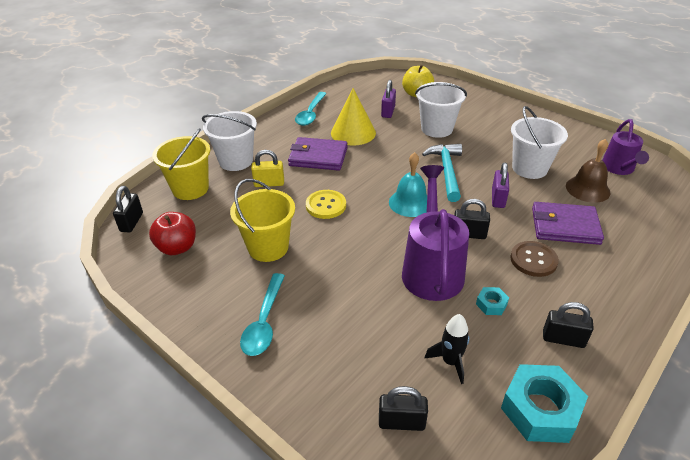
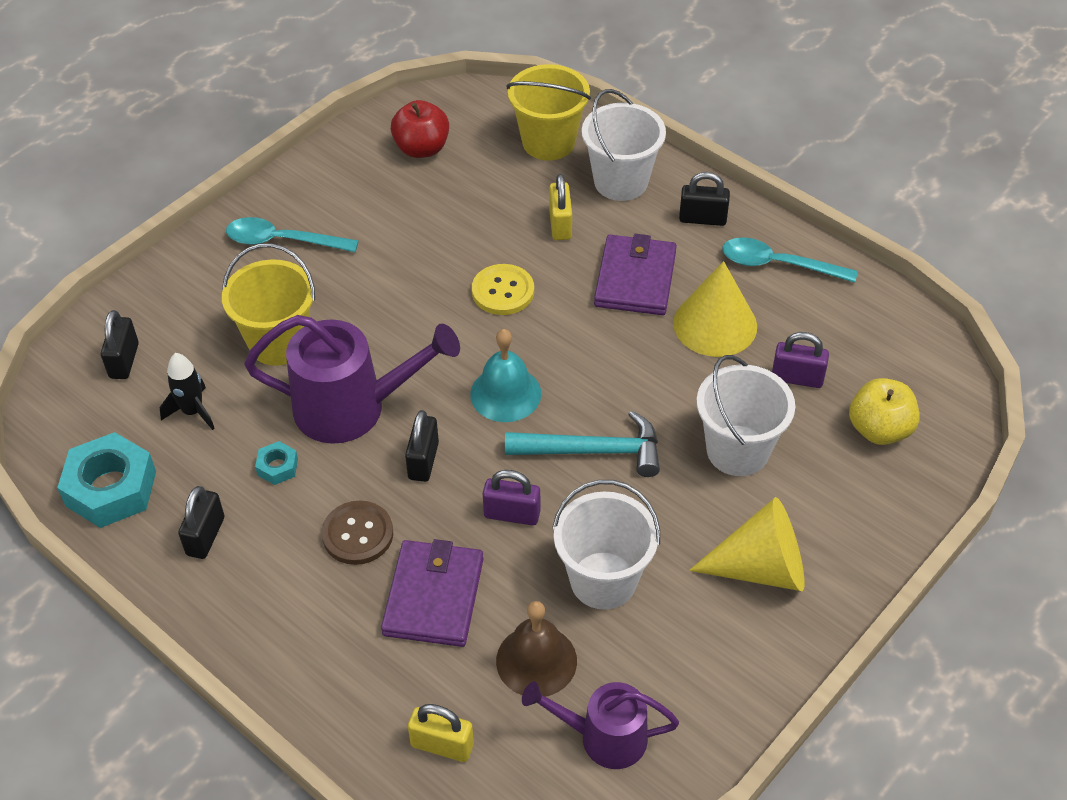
camera: 90 degrees right, 10 degrees up
(132, 222) = (475, 99): black padlock -> black padlock (702, 219)
(268, 247) = (414, 234): yellow bucket -> yellow bucket (278, 343)
(504, 125) = (761, 568): none -> yellow cone
(655, 219) = (442, 745): none -> yellow padlock

